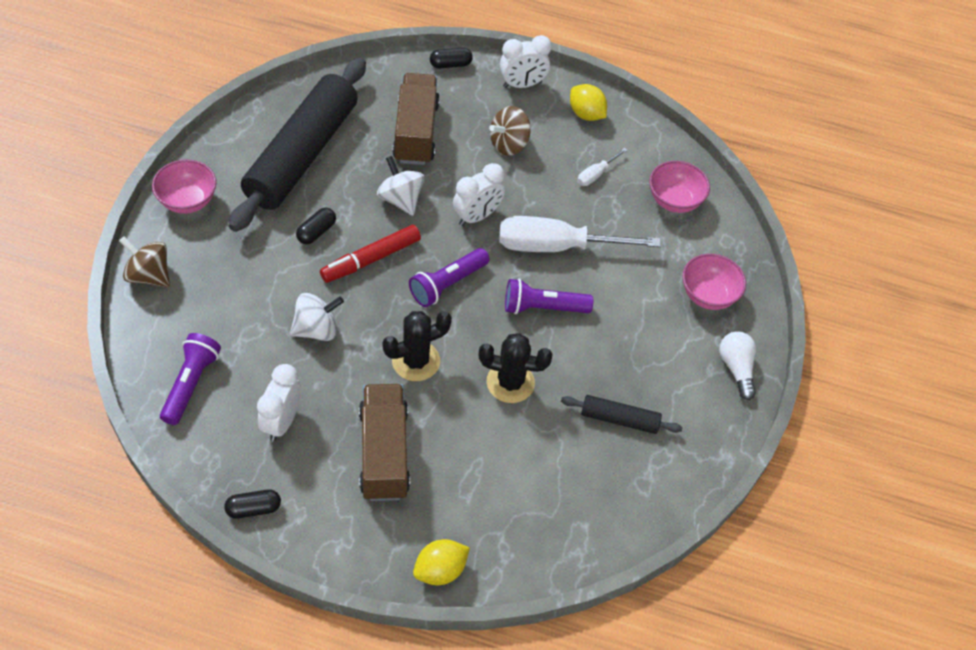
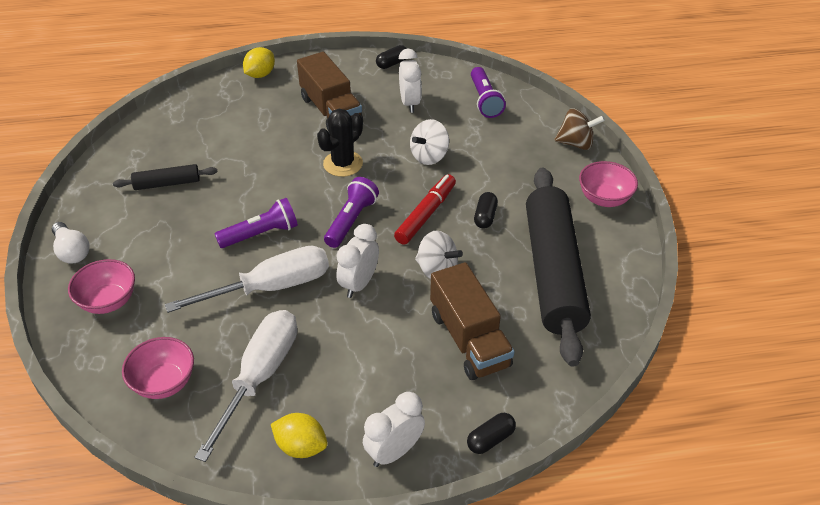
camera: 160 degrees right, 10 degrees down
(508, 144) = (369, 369): brown spinning top -> none
(510, 382) = (263, 176): black cactus -> none
(595, 174) = (260, 375): white screwdriver -> white screwdriver, size x2.29

